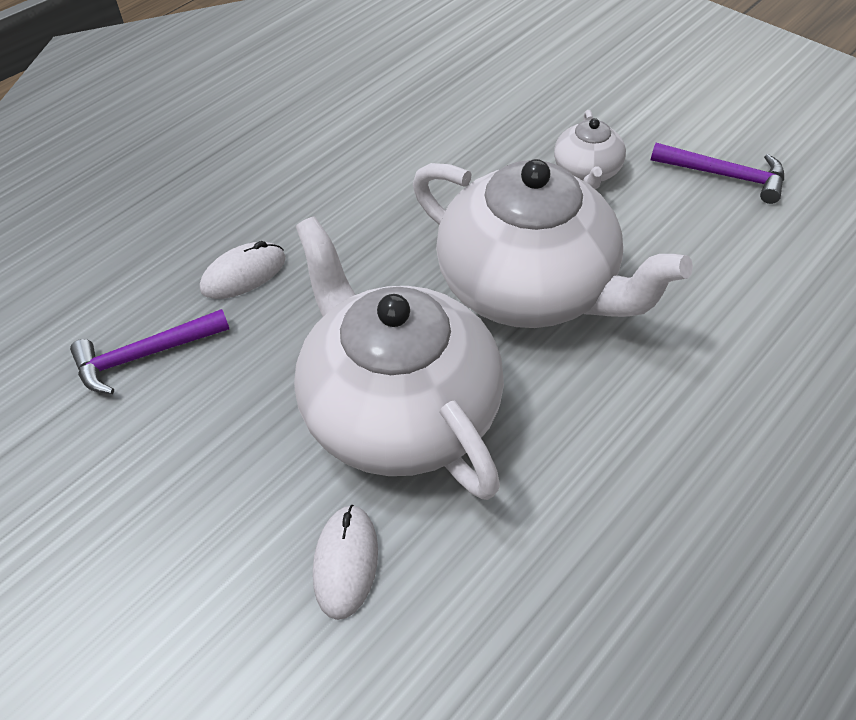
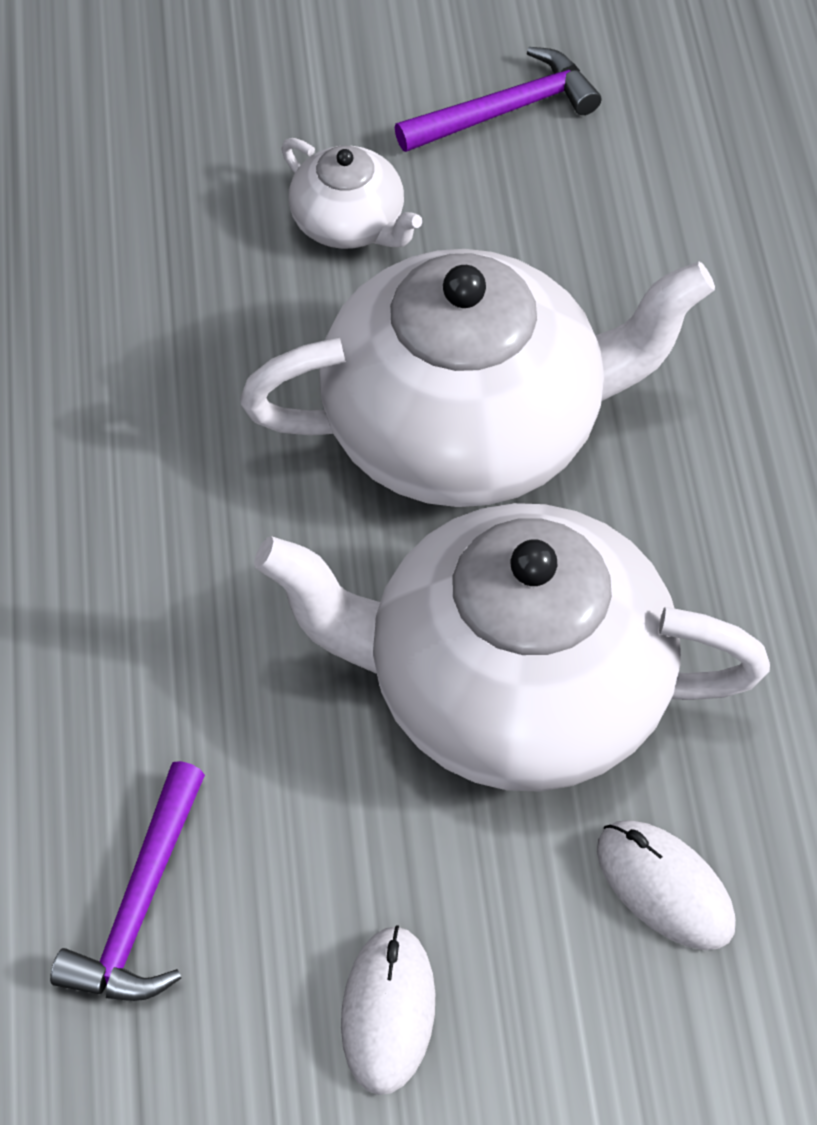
camera: 50 degrees left, 5 degrees up
(243, 274) = (115, 702): white mouse -> white mouse (388, 1011)

